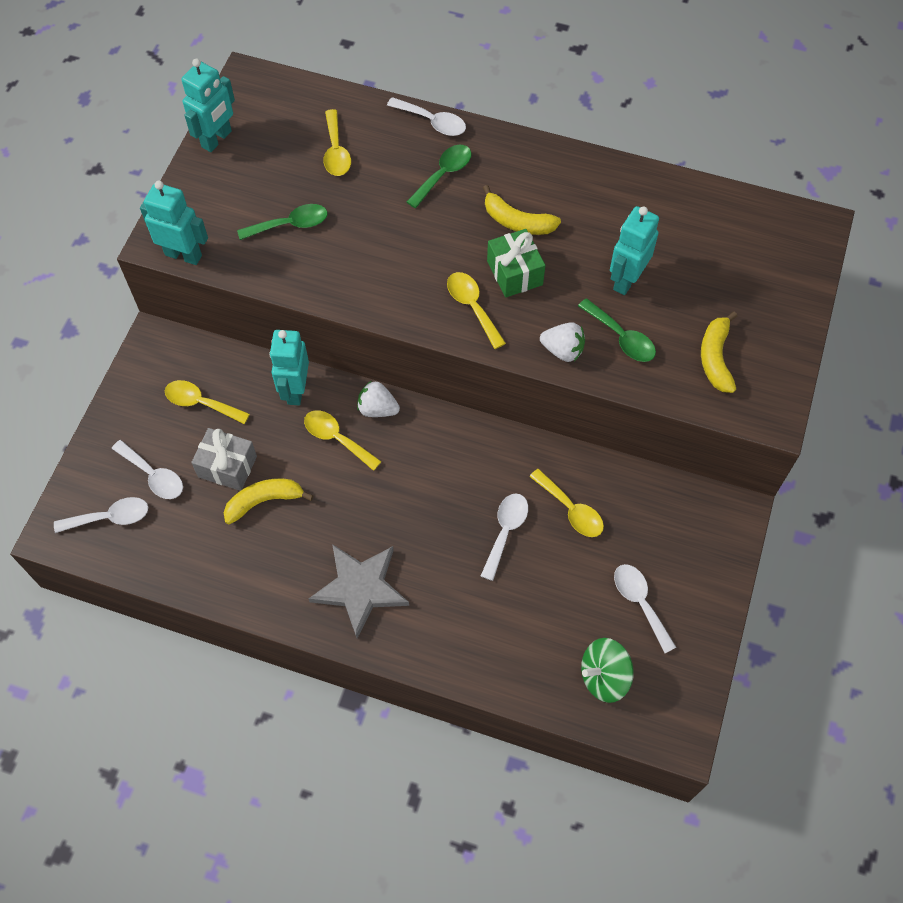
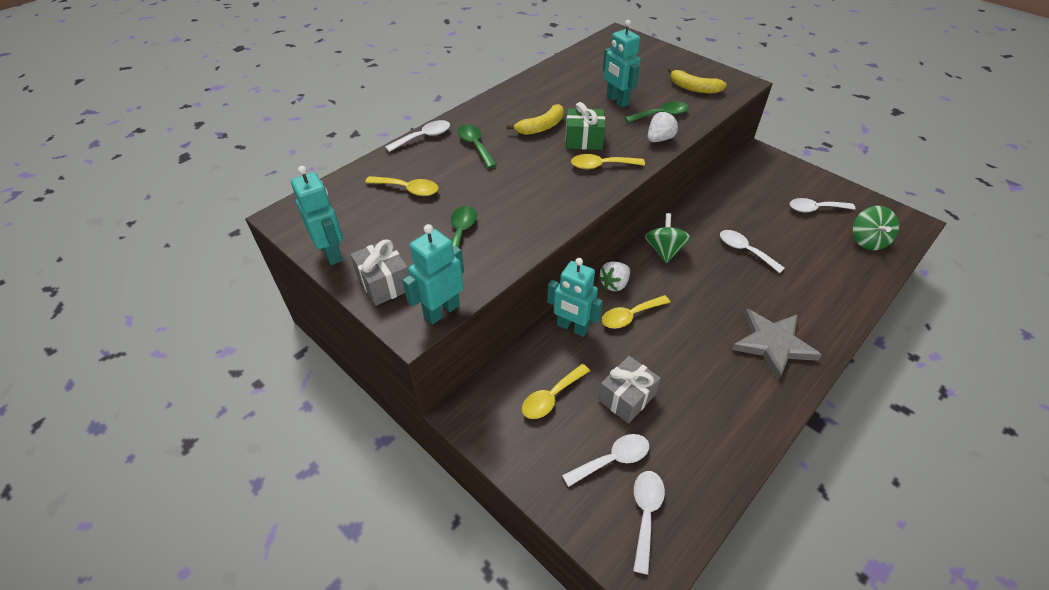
camera: 65 degrees left, 15 degrees down
(198, 197) = (384, 283): none -> grey gift
(264, 501) = (671, 382): yellow banana -> none
(459, 443) = (664, 250): none -> green spinning top
(571, 510) = (737, 216): yellow spoon -> none

